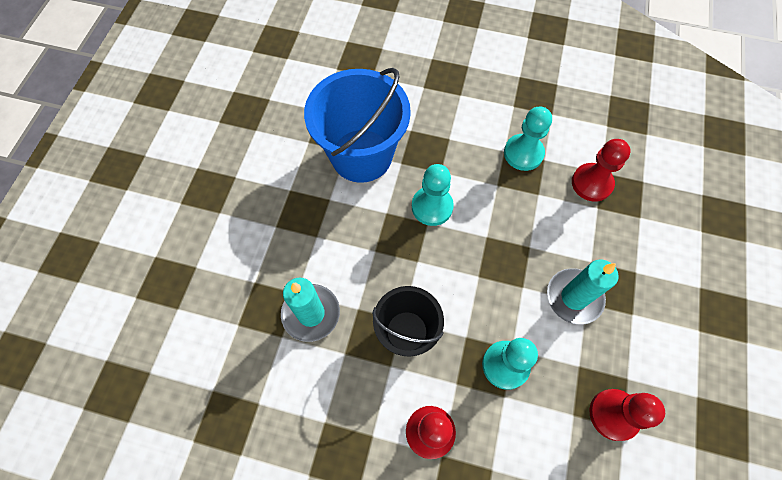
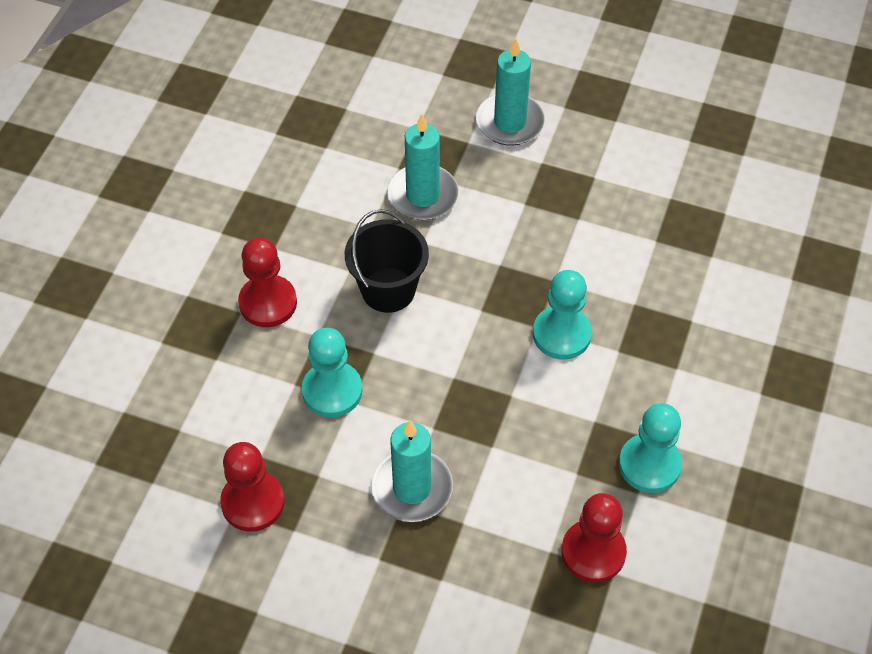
camera: 95 degrees right, 10 degrees down
(234, 251) = (510, 122): none -> turquoise candle
(361, 155) = (647, 257): blue bucket -> none

